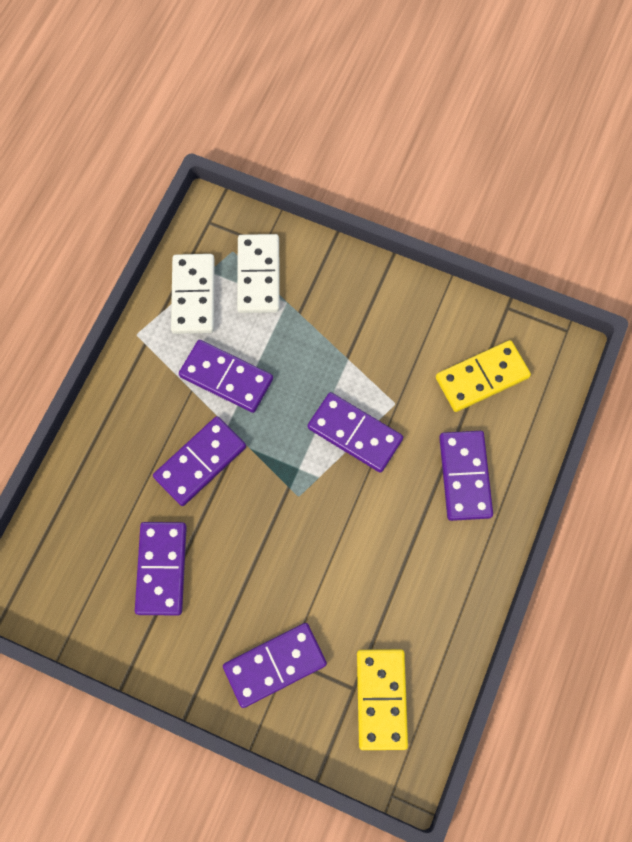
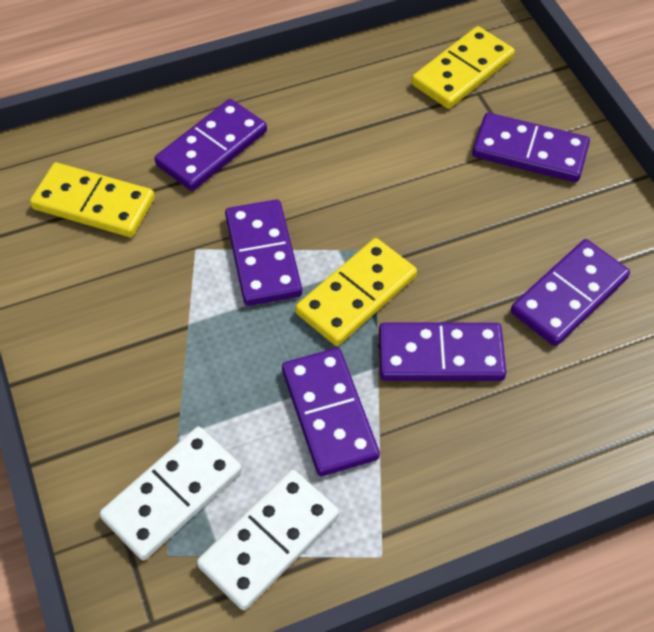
camera: 135 degrees left, 15 degrees down
(280, 457) = (356, 294): none -> yellow domino

